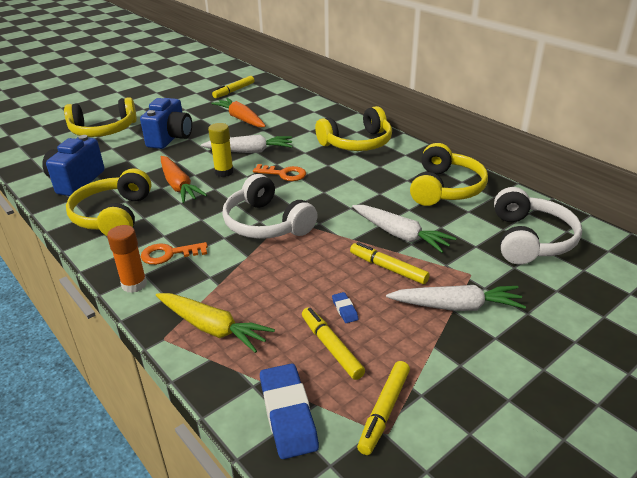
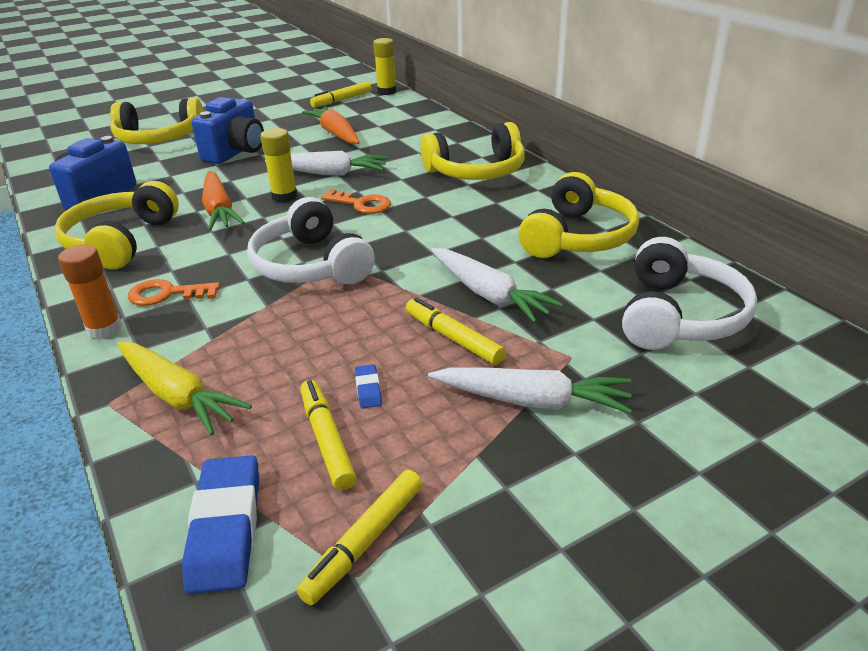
camera: 10 degrees right, 0 degrees up
(265, 82) = (386, 92): none -> yellow glue stick

